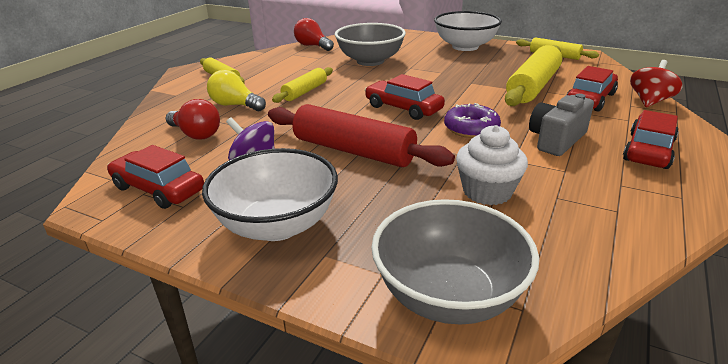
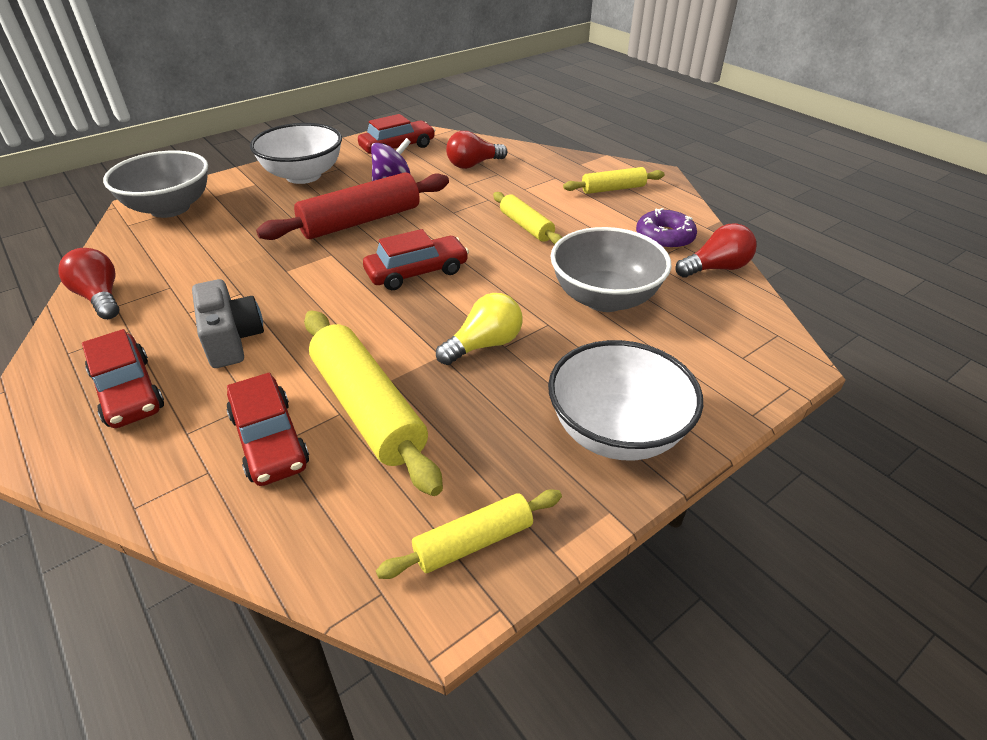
camera: 115 degrees right, 10 degrees up
(235, 105) = (522, 186): yellow light bulb -> yellow light bulb (484, 345)
(471, 128) = (322, 296): purple donut -> purple donut (664, 237)
(487, 191) = (223, 258): white cupcake -> none
(626, 226) = (100, 298): none -> red light bulb
(649, 101) = (188, 506): red spinning top -> none

